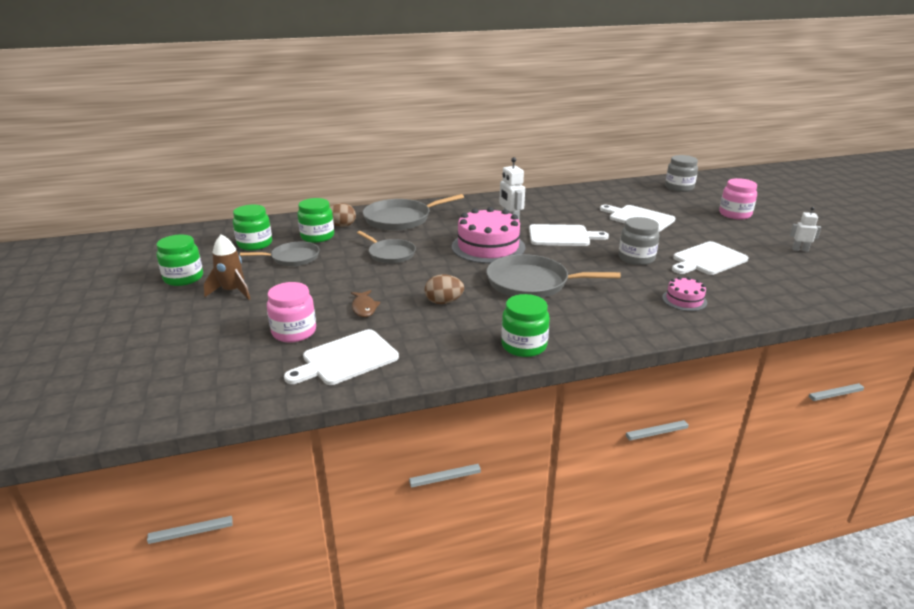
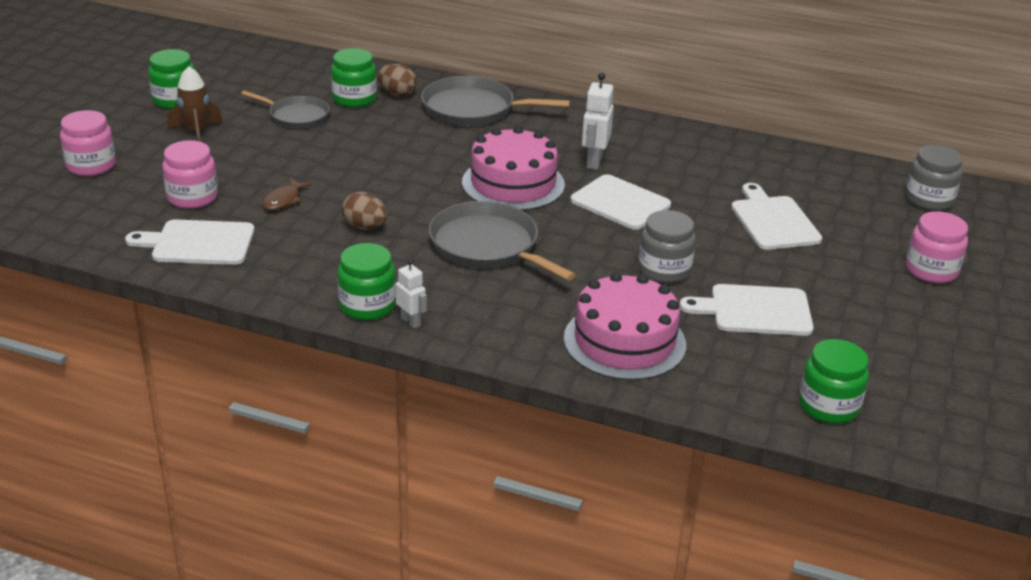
camera: 35 degrees right, 5 degrees up
(174, 343) = (91, 166): none -> pink jar
(255, 244) = (283, 85): green jar -> green jar (828, 406)
(390, 254) = (396, 149): grey pan -> none
(684, 300) = (624, 341): pink cake -> pink cake, size x2.00
(800, 250) = (919, 355): white robot -> white robot (411, 321)

